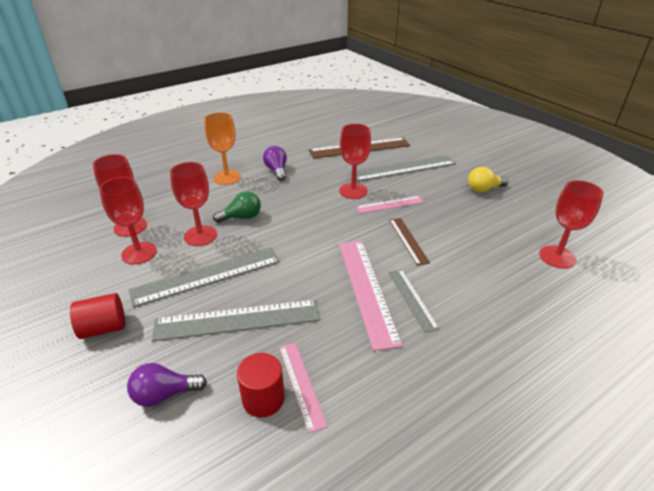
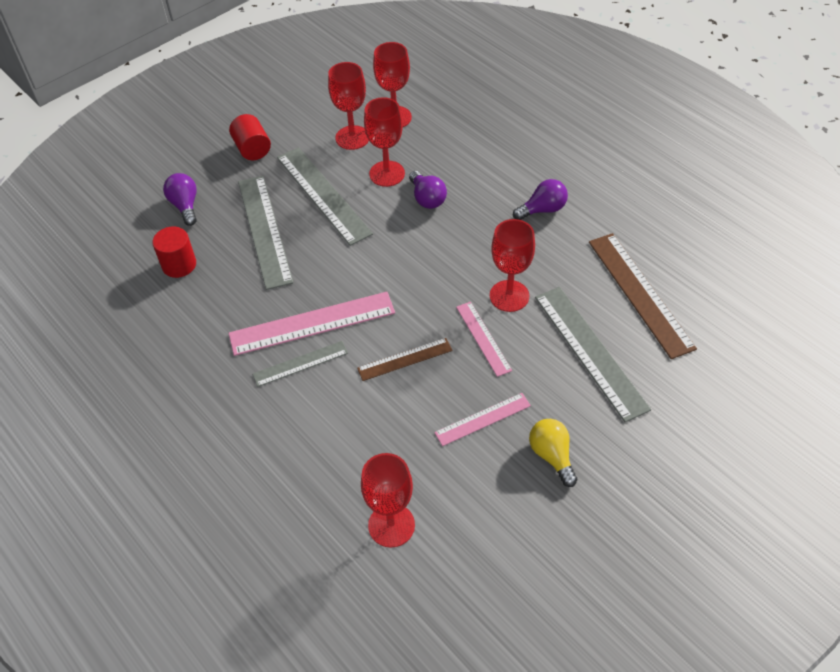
camera: 85 degrees right, 15 degrees up
(227, 177) = (512, 166): orange goblet -> none
(242, 217) = (427, 198): green light bulb -> purple light bulb
(301, 384) = (192, 286): pink ruler -> pink ruler (482, 419)

